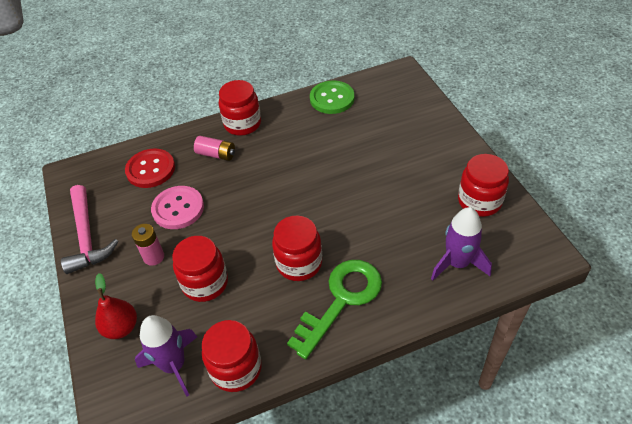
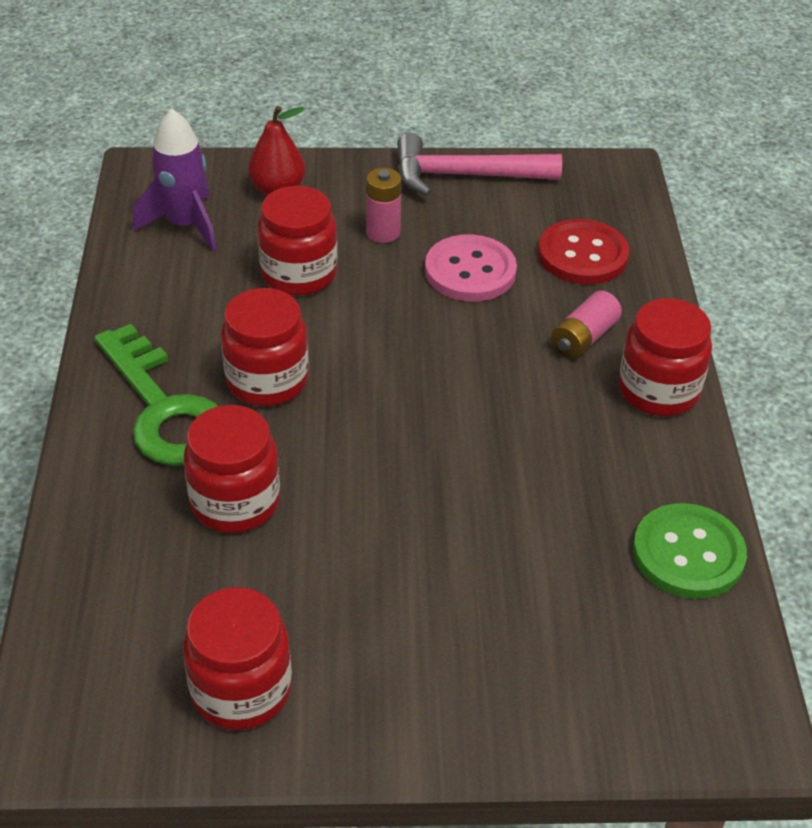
camera: 105 degrees right, 5 degrees down
(236, 368) = (137, 276): red jar -> red jar (235, 502)
(457, 263) = (125, 585): purple rocket -> none

